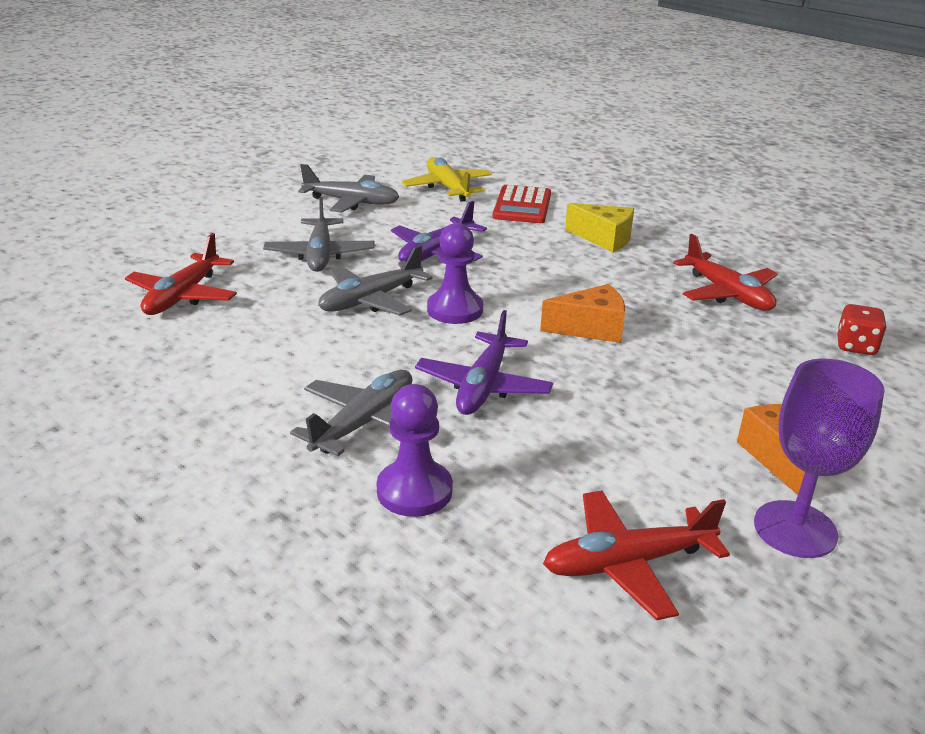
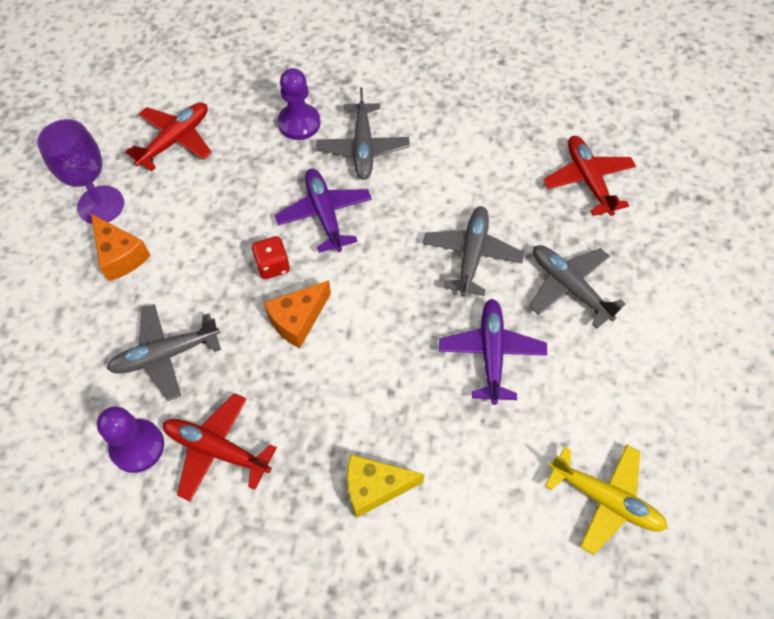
camera: 145 degrees right, 30 degrees up
(352, 202) = (649, 395): grey plane -> grey plane (165, 355)
(455, 309) = (407, 281): purple pawn -> purple pawn (137, 446)
(522, 206) = (500, 510): red calculator -> none
(855, 346) = (90, 426): red dice -> red dice (273, 266)

